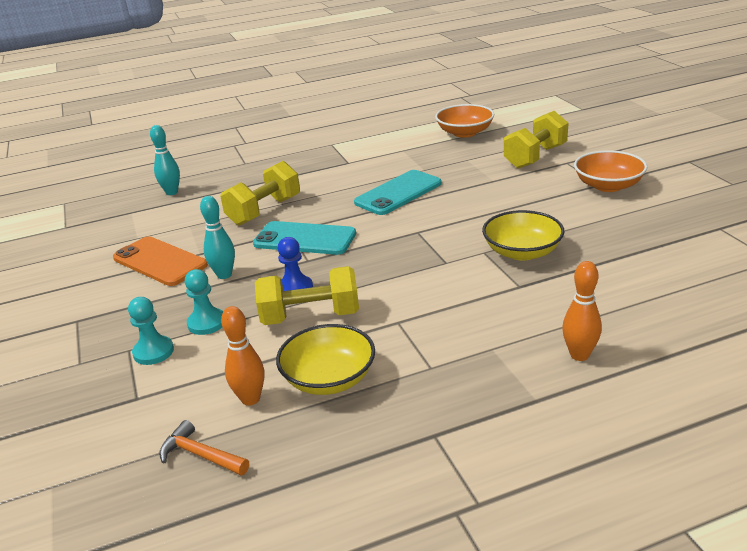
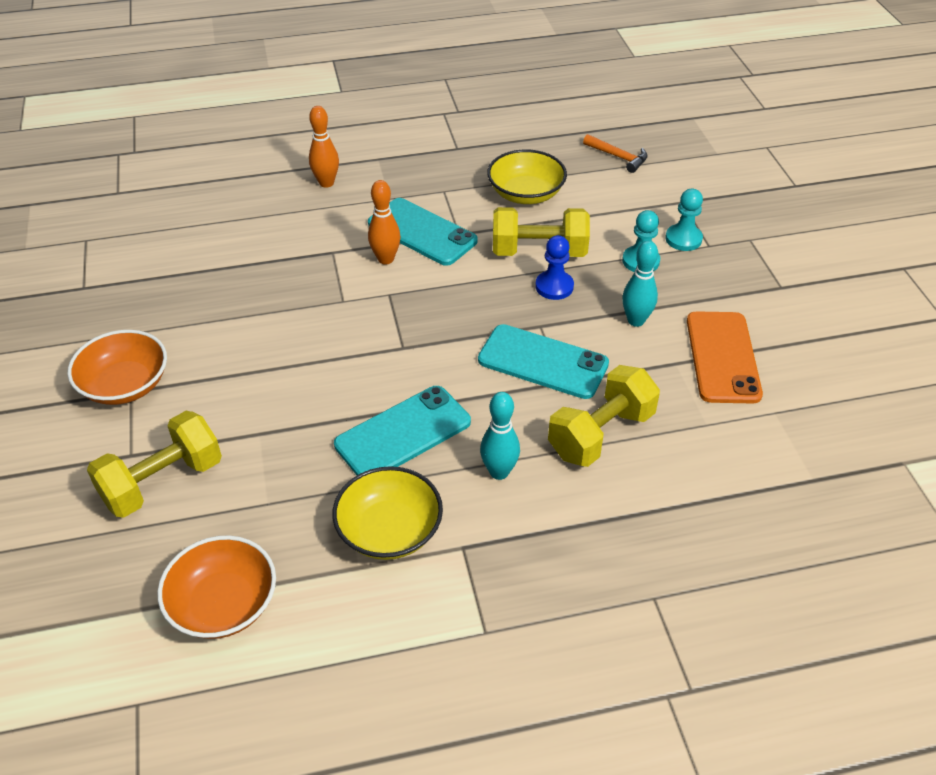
camera: 175 degrees left, 15 degrees up
(160, 262) = (723, 357): orange phone -> orange phone turned 45 degrees clockwise
(172, 192) = (765, 523): turquoise bowling pin -> turquoise bowling pin (499, 472)
(250, 399) = (588, 187): orange bowling pin -> orange bowling pin (386, 259)
(437, 317) = (422, 232): none -> turquoise phone
(522, 252) = (304, 293): yellow bowl -> yellow bowl (389, 530)

